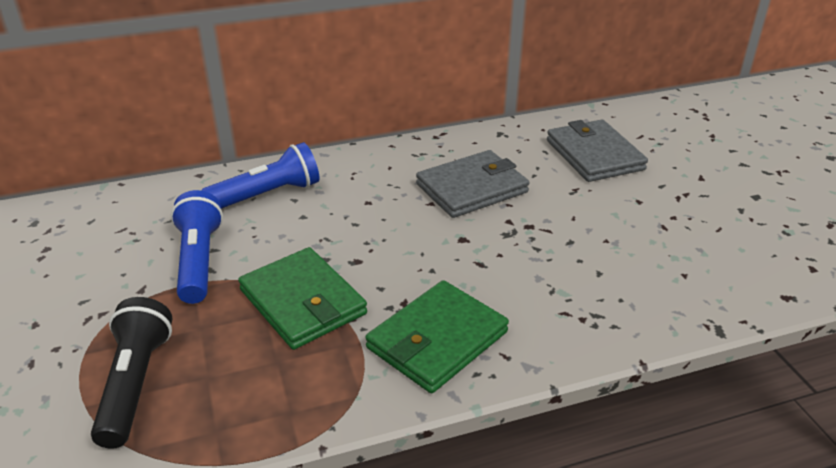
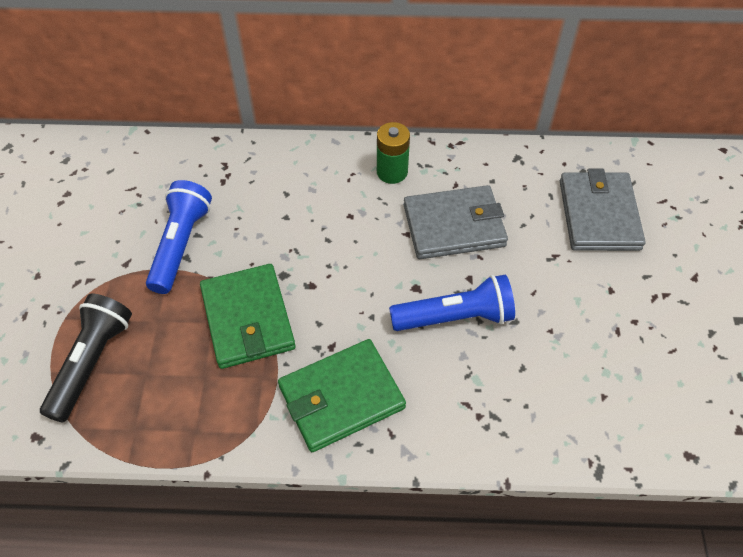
camera: 20 degrees right, 20 degrees up
(267, 195) = (264, 181): blue flashlight -> blue flashlight (455, 317)
(391, 164) = (392, 172): none -> green battery

